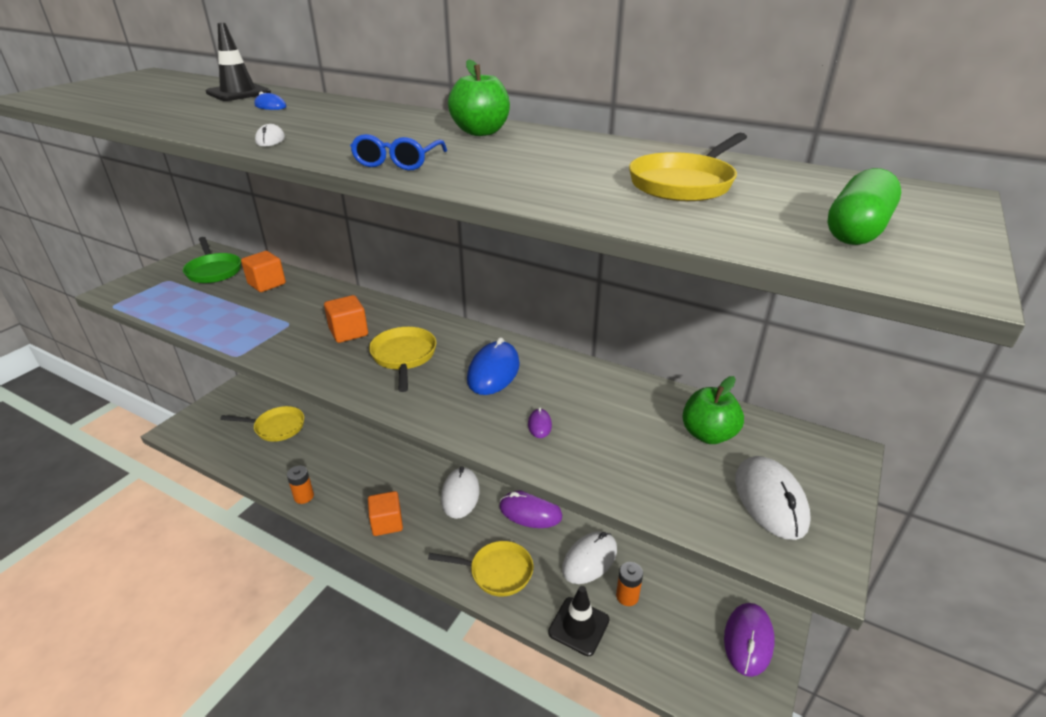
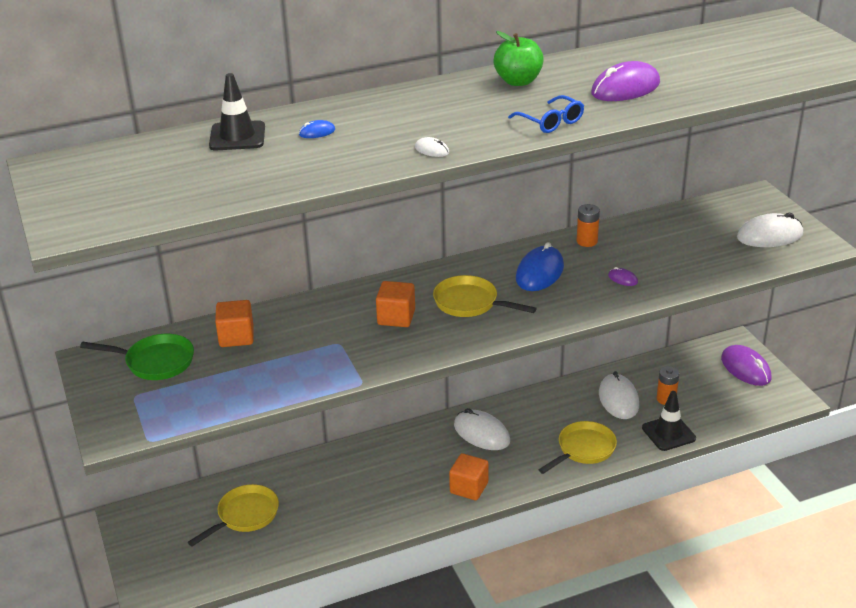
camera: 50 degrees left, 0 degrees up
(304, 496) = (377, 528): orange battery -> orange battery (587, 241)
(493, 372) = (539, 273): blue mouse -> blue mouse turned 60 degrees clockwise
(530, 512) = (542, 405): purple mouse -> purple mouse (625, 88)
(684, 184) = (695, 63): yellow pan -> none
(708, 434) = (698, 226): green apple -> none
(770, 500) = (769, 236): white mouse -> white mouse turned 45 degrees counterclockwise
(856, 230) = (799, 55): green capsule -> none

